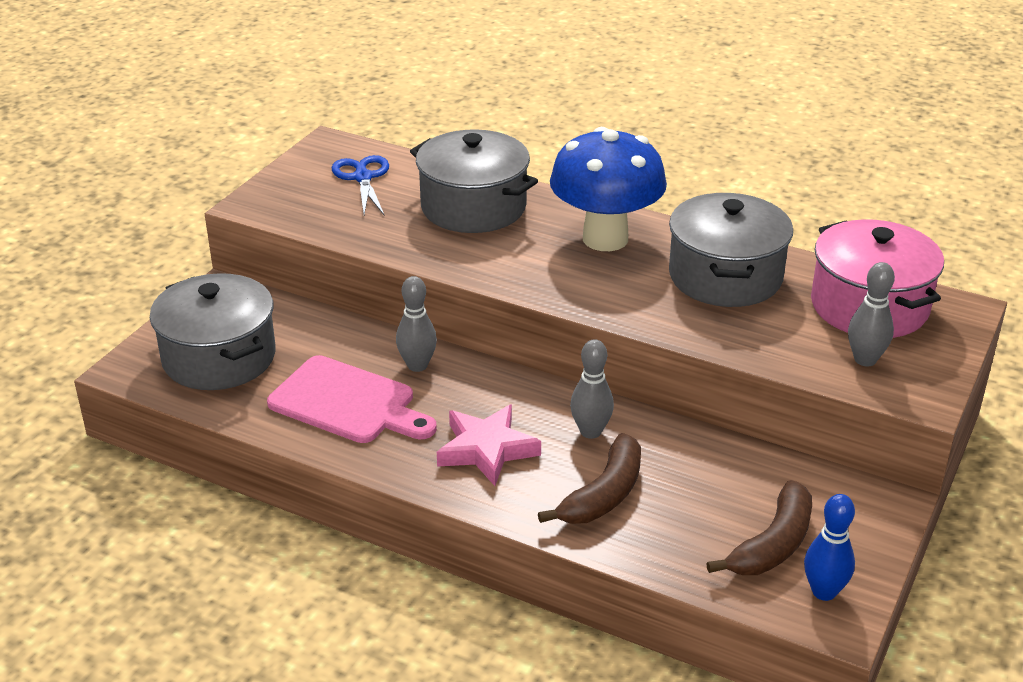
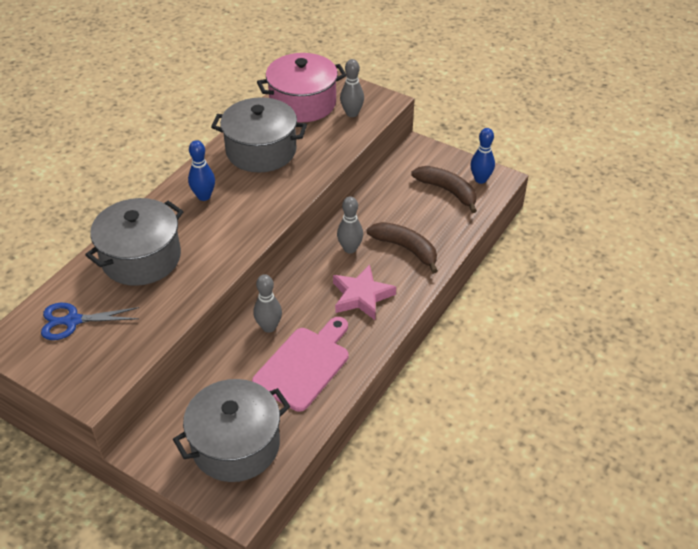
camera: 85 degrees left, 10 degrees up
(605, 239) = (204, 196): blue mushroom -> blue bowling pin

